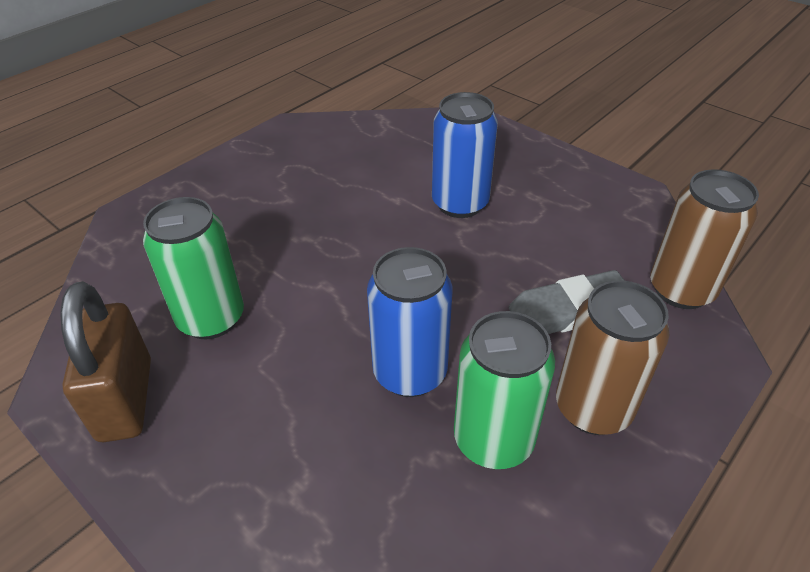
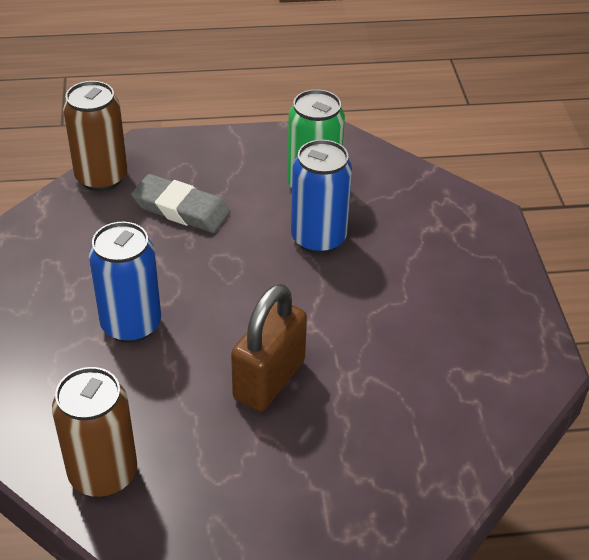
camera: 140 degrees left, 0 degrees up
(125, 399) = (505, 332): brown padlock -> brown padlock (269, 380)
(211, 318) = (414, 354): green can -> none
(593, 408) = (246, 167): brown can -> brown can (103, 474)

